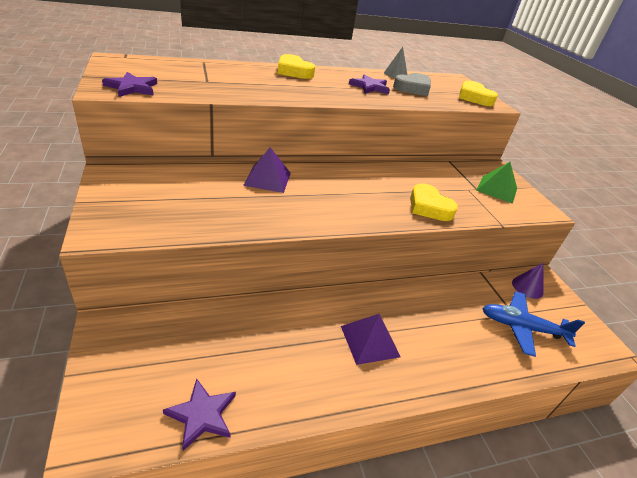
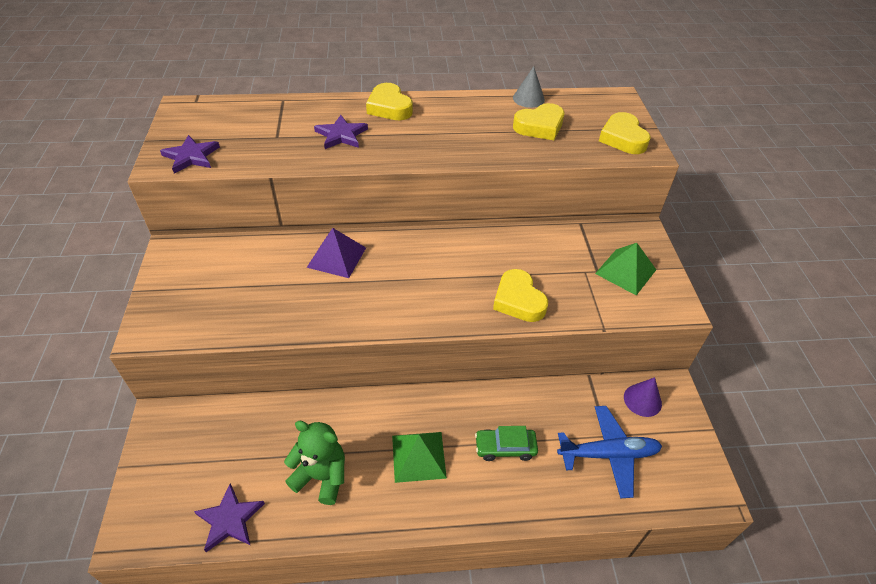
camera: 15 degrees right, 10 degrees up
(286, 365) = (321, 476): none -> green teddy bear
(370, 87) = (479, 129): purple star -> purple star (341, 135)
(370, 341) = (418, 456): purple pyramid -> green pyramid
(412, 88) = (539, 126): grey heart -> yellow heart
(440, 328) = (505, 447): none -> green car
(521, 327) = (608, 454): blue plane -> blue plane turned 150 degrees clockwise

